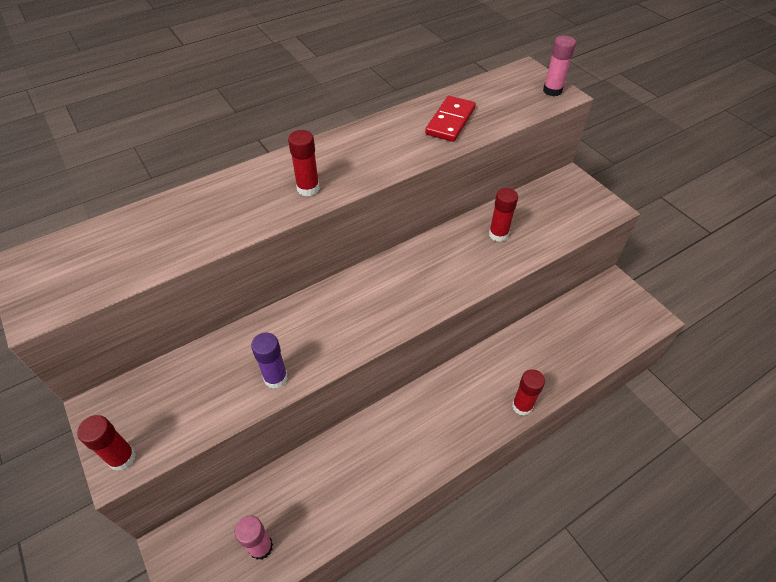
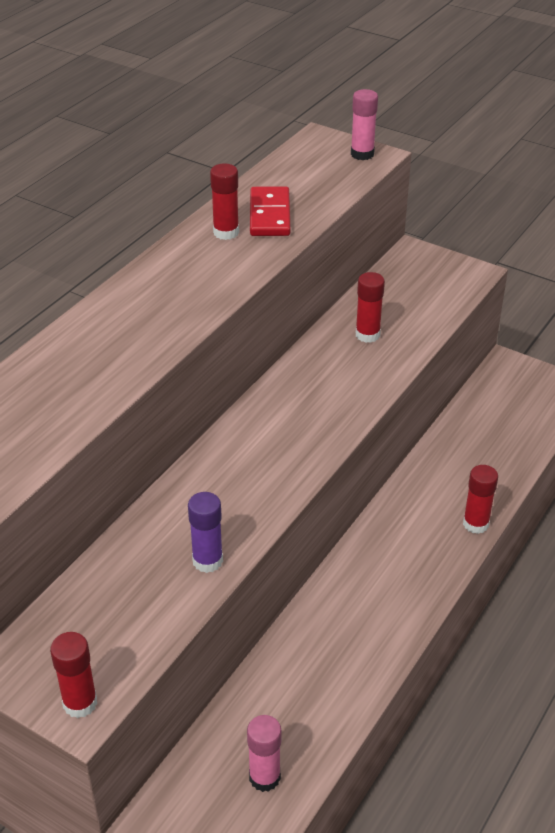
camera: 25 degrees left, 10 degrees down
(308, 188) = (156, 328): red glue stick -> red glue stick (226, 232)

